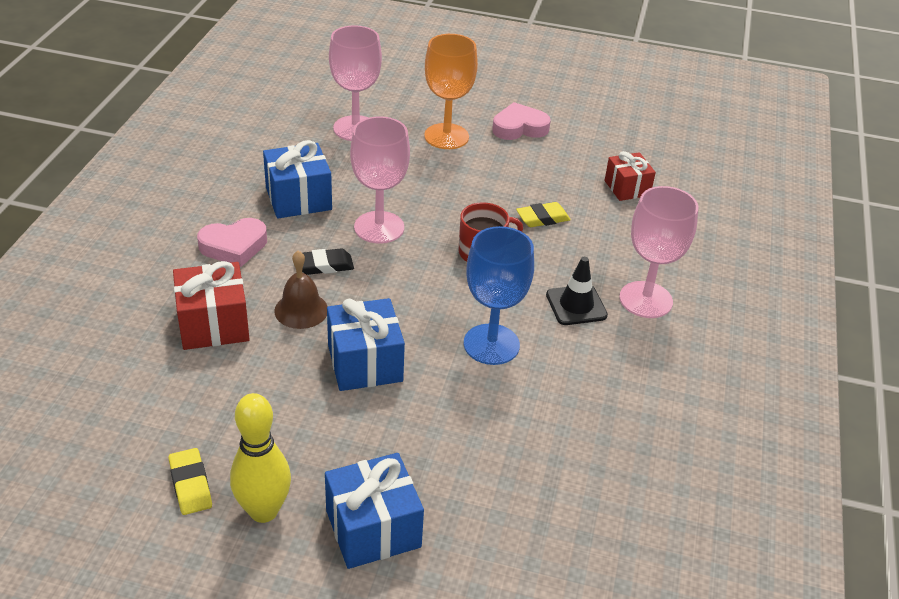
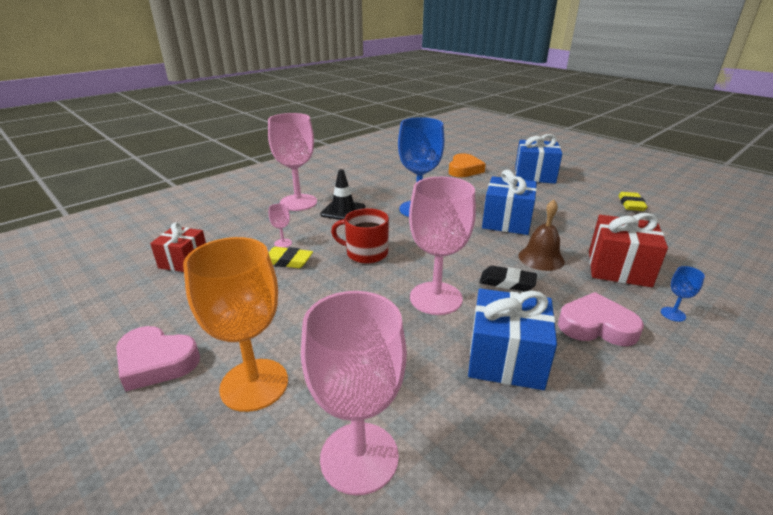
camera: 145 degrees left, 10 degrees down
(164, 281) = (673, 314): none -> blue goblet
(263, 511) = (589, 189): yellow bowling pin -> none
(507, 494) = (464, 170): none -> orange heart
(574, 235) = (283, 243): none -> pink goblet

